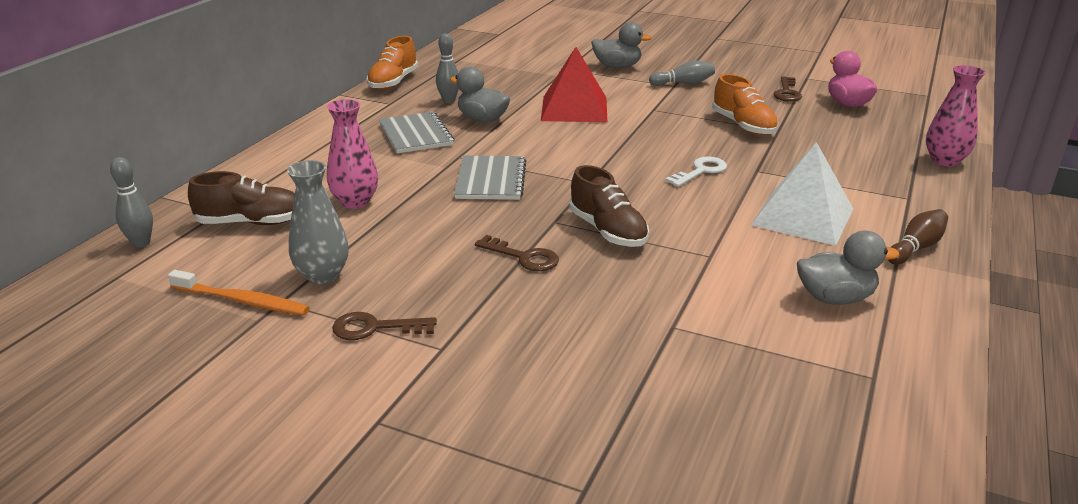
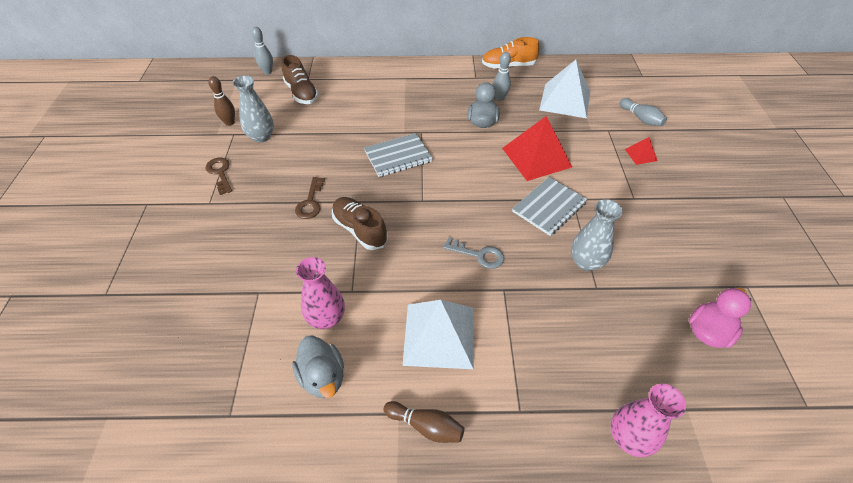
camera: 65 degrees right, 20 degrees up
(242, 301) = (229, 123): orange toothbrush -> brown bowling pin
(355, 202) = (341, 116): pink vase -> pink vase (326, 318)
(416, 135) = (439, 104): grey notebook -> grey notebook (549, 207)
(495, 73) = (565, 100): none -> white pyramid
(608, 231) = (360, 230): brown shoe -> brown shoe turned 105 degrees clockwise
(617, 67) = (641, 155): grey duck -> red pyramid
(683, 83) = (643, 202): grey bowling pin -> grey bowling pin (641, 119)
(700, 171) = (478, 255): white key -> grey key
(743, 126) = (586, 262): orange shoe -> grey vase
(787, 92) = (692, 278): brown key -> none

